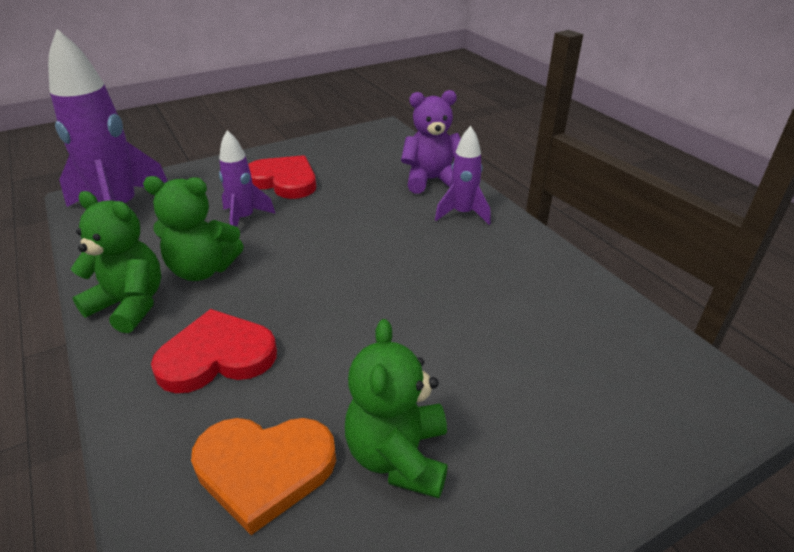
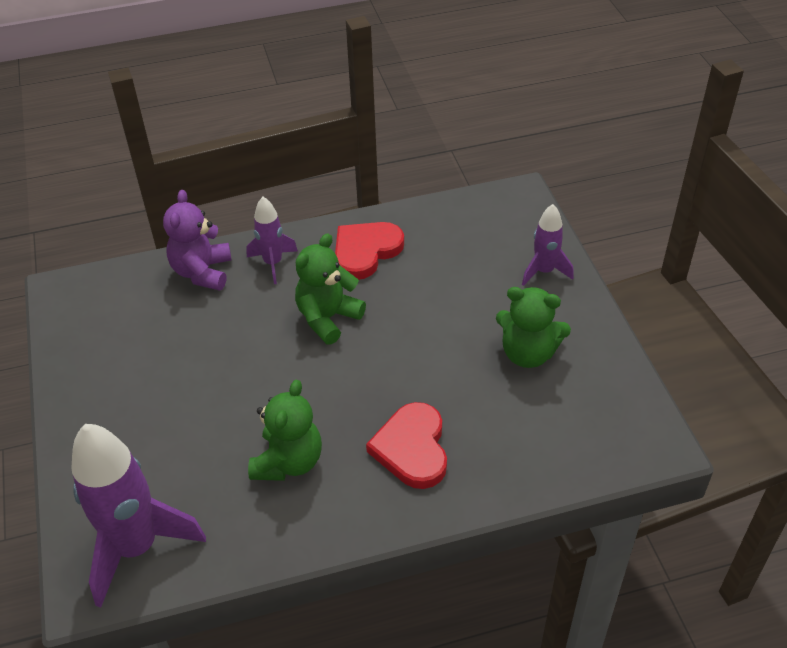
camera: 75 degrees left, 10 degrees up
(130, 305) = (324, 516): green teddy bear -> green teddy bear (328, 318)
(244, 219) = (209, 428): purple rocket -> purple rocket (544, 271)
(264, 469) = (524, 421): orange heart -> none
(284, 181) = (142, 391): red heart -> red heart (365, 251)

